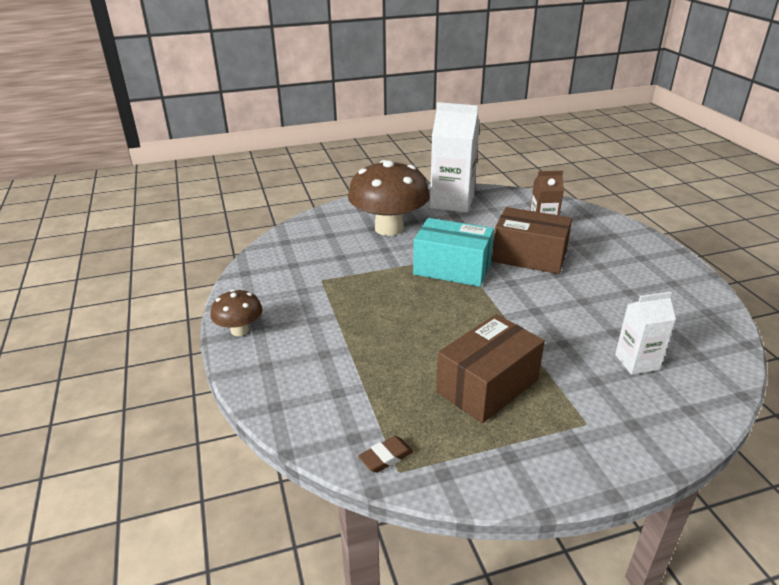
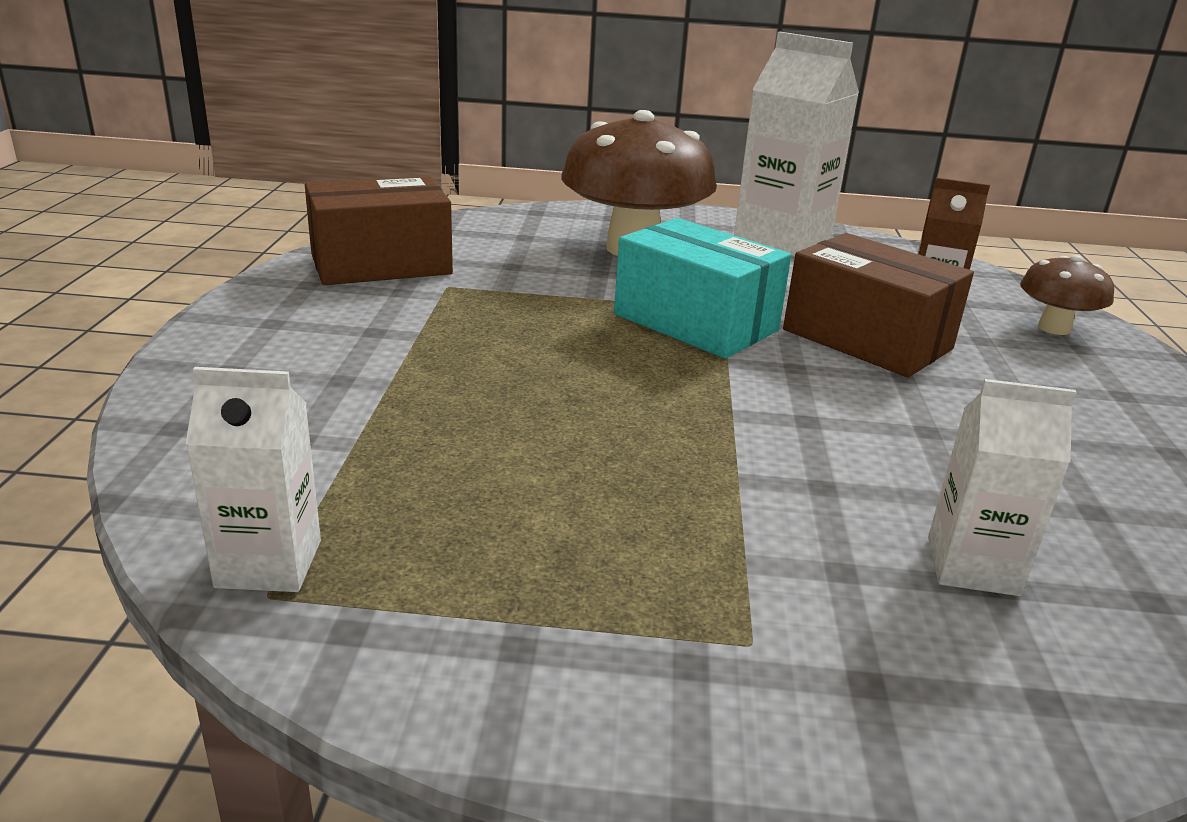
camera: 20 degrees right, 5 degrees down
(240, 330) = (244, 316): brown mushroom -> brown mushroom (1054, 328)
(386, 457) = (269, 564): brown eraser -> white carton
(487, 385) = (590, 509): brown box -> brown box (381, 264)

